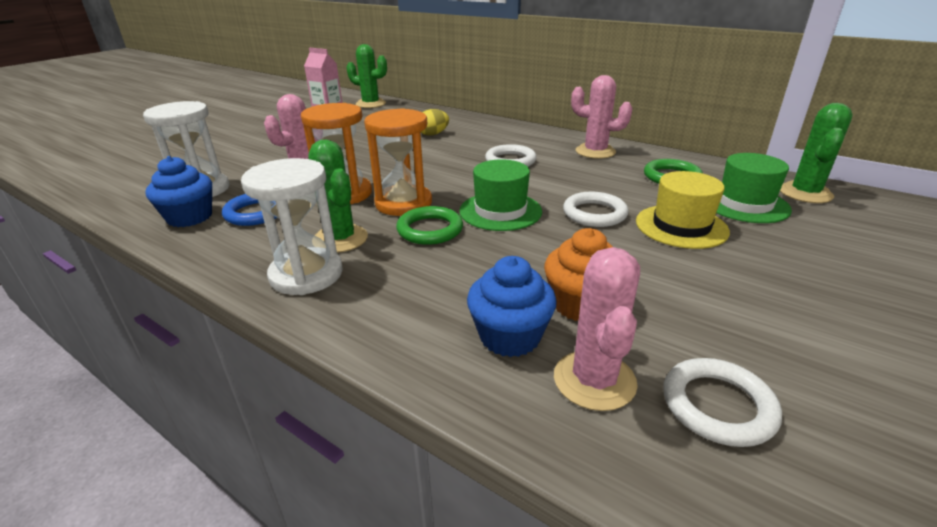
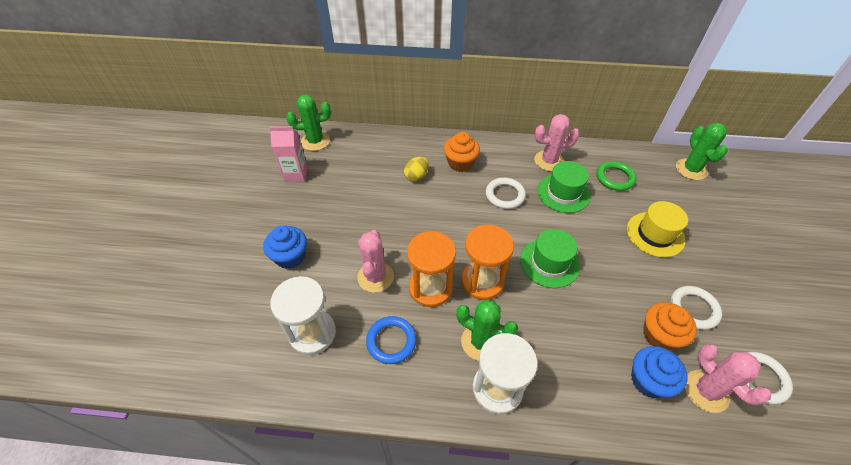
camera: 30 degrees left, 20 degrees up
(189, 217) = (346, 371): blue cupcake -> blue cupcake (290, 256)
(430, 230) = (526, 304): green ring -> none
(489, 135) = (460, 163): none -> orange cupcake
(594, 214) = (603, 241): white ring -> white ring (693, 309)
(744, 204) = (670, 195): green hat -> green hat (563, 193)

